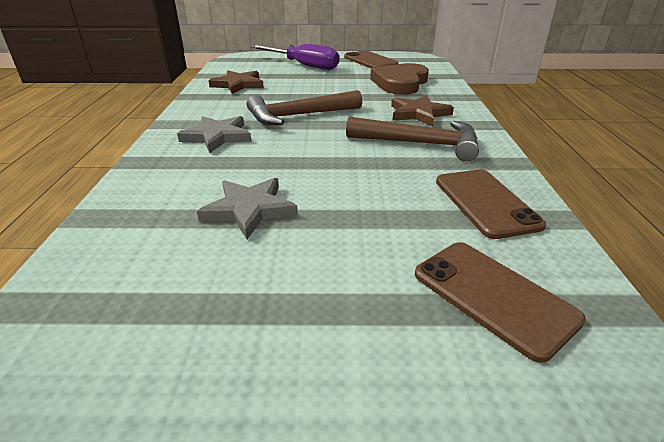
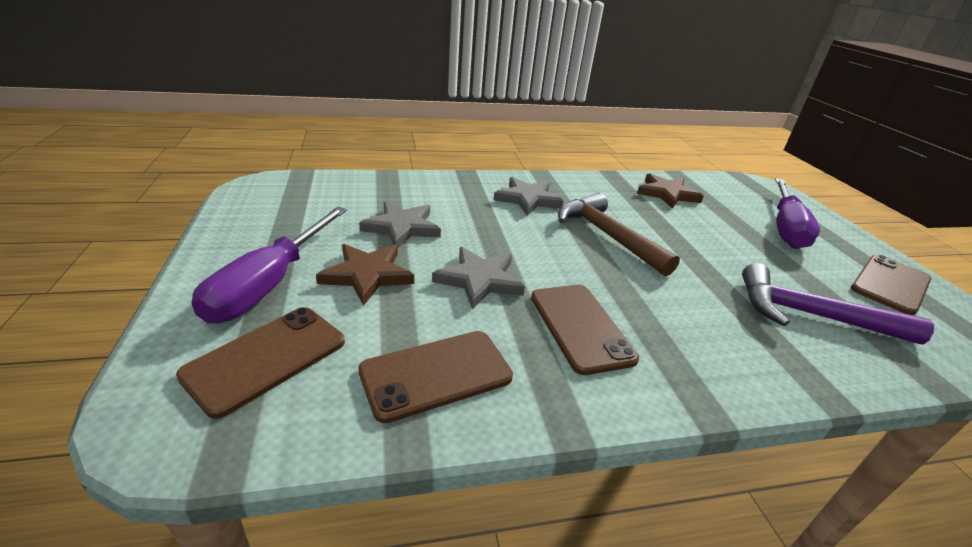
camera: 75 degrees right, 0 degrees up
(359, 174) = (479, 280): none -> grey star
(359, 307) = (270, 283): none -> purple screwdriver
(400, 83) = (811, 315): brown heart -> purple hammer
(418, 113) = (690, 330): brown star -> brown star (367, 275)
(420, 144) = (580, 327): brown hammer -> brown phone

